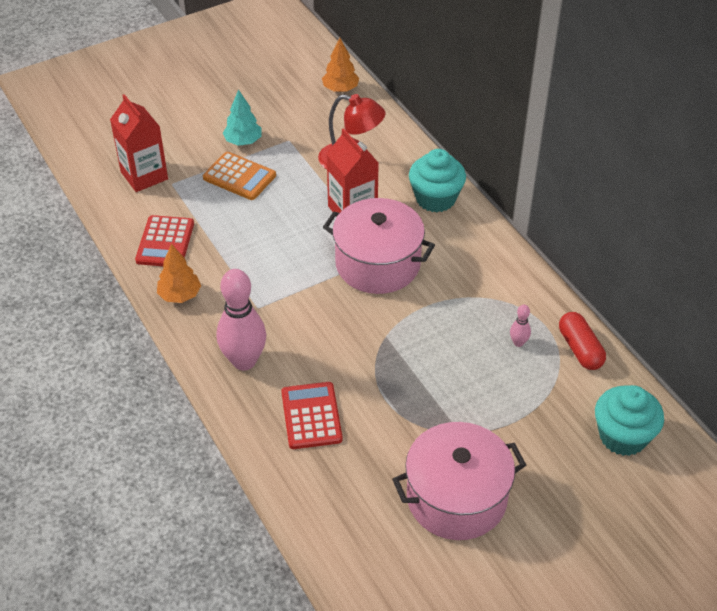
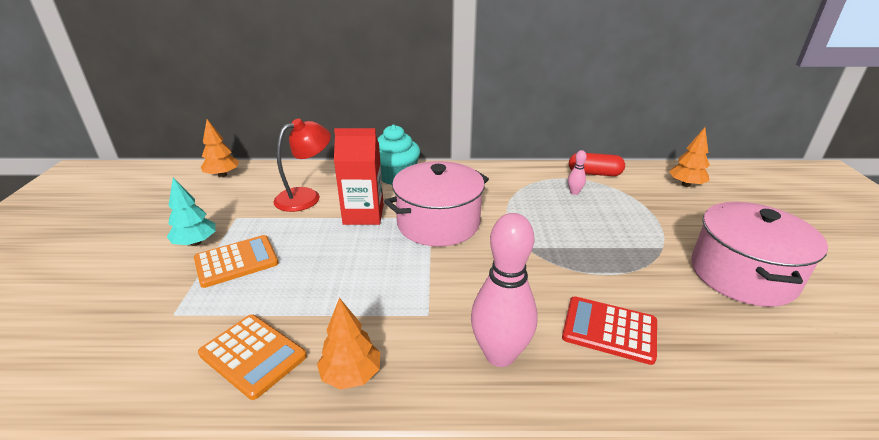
camera: 60 degrees left, 15 degrees down
(144, 175) = (126, 333): red carton -> none
(165, 242) = (253, 355): red calculator -> orange calculator
(623, 436) = (685, 185): turquoise cupcake -> orange tree

